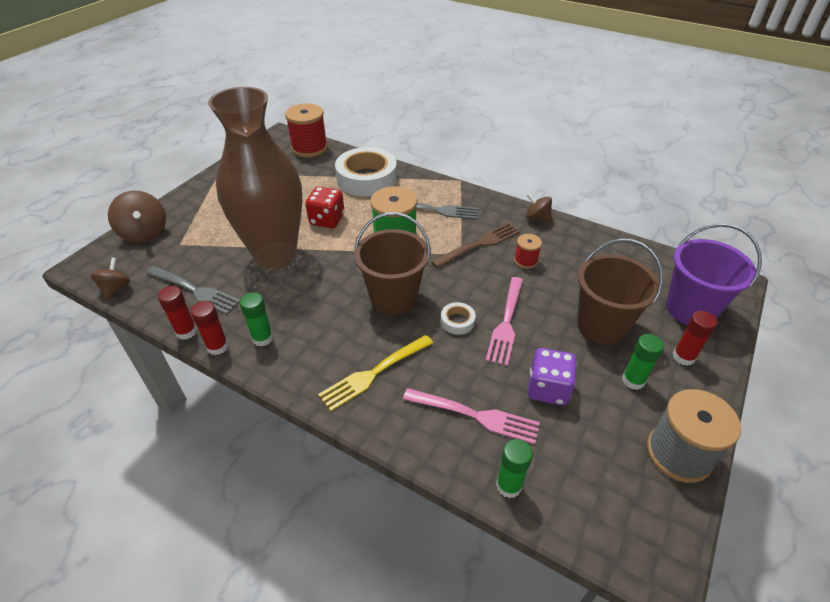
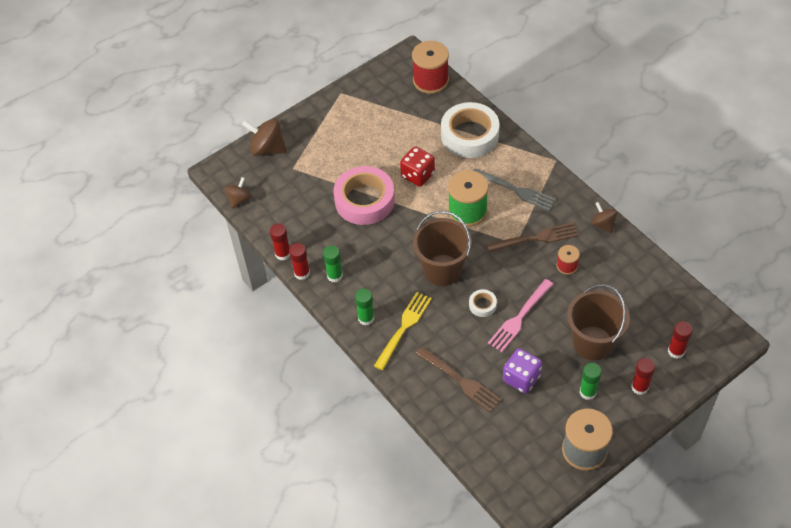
camera: 25 degrees right, 10 degrees up
(144, 233) = (267, 149): brown spinning top -> brown spinning top turned 120 degrees clockwise
(195, 290) = (296, 218): grey fork -> none
(275, 254) = (364, 200): brown vase -> pink tape
(374, 373) = (404, 328): yellow fork -> yellow fork turned 135 degrees clockwise
(475, 415) = (460, 380): pink fork -> brown fork
(508, 485) = (459, 431): green glue stick -> green glue stick (366, 318)
(690, 309) = (676, 351): purple bucket -> red glue stick

